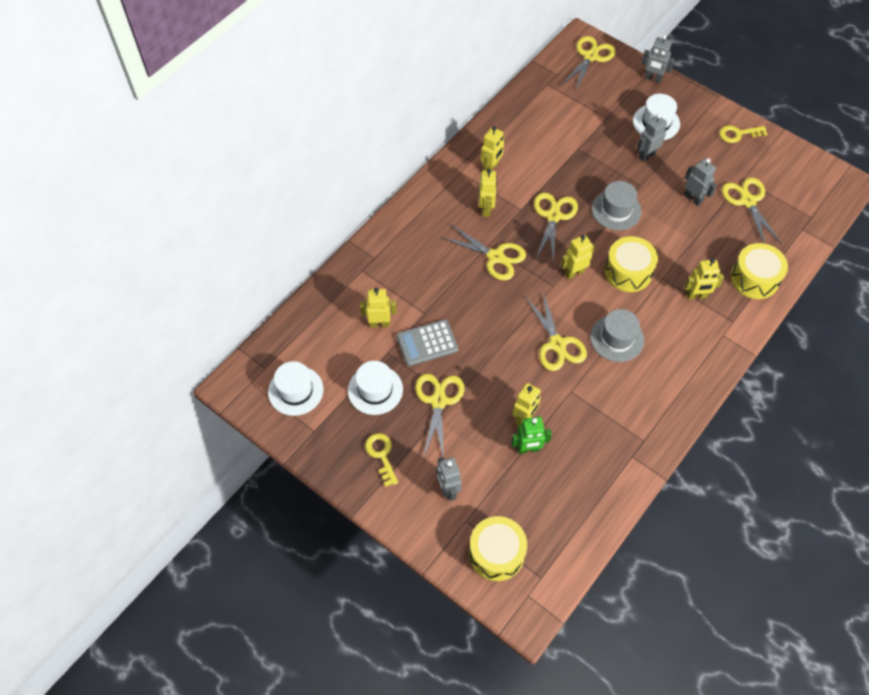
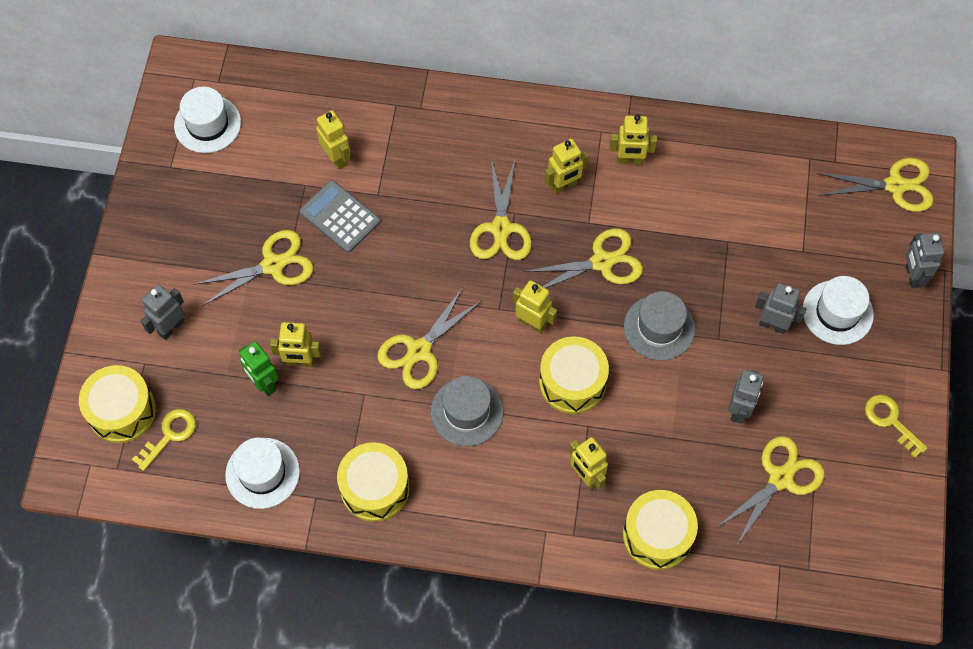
camera: 60 degrees right, 5 degrees up
(375, 390) = (251, 197): white hat -> white hat (262, 473)
(381, 455) = (177, 244): yellow key -> yellow key (169, 435)
(644, 417) = (375, 488): none -> yellow drum

